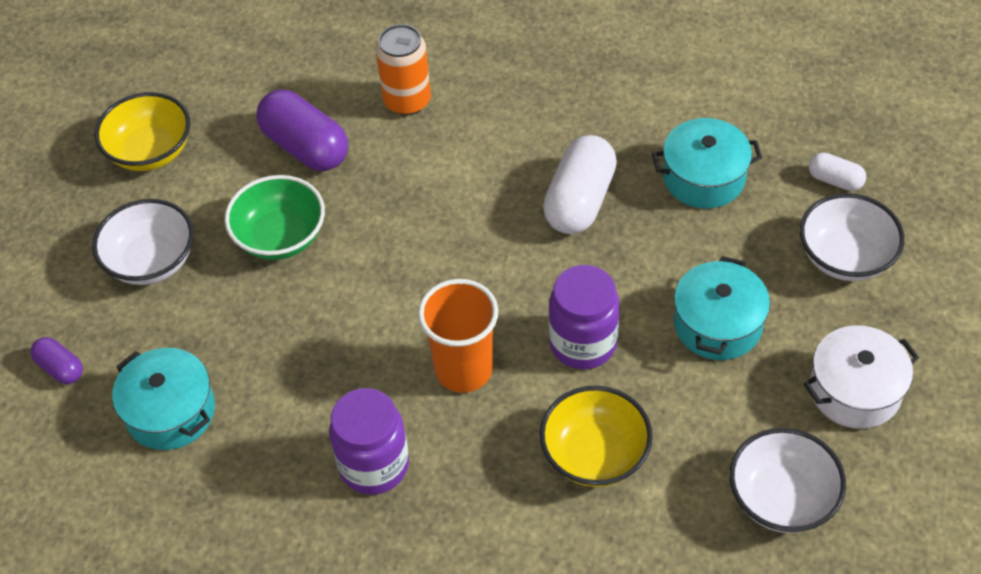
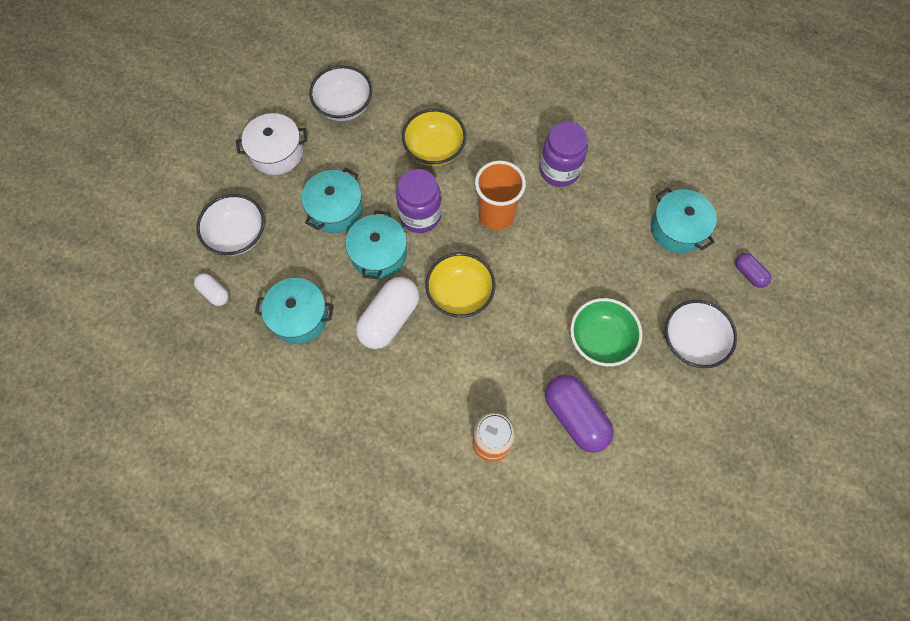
camera: 170 degrees left, 15 degrees up
(150, 151) = (695, 443): yellow bowl -> yellow bowl (460, 294)
(626, 277) = (379, 254): none -> turquoise pot

